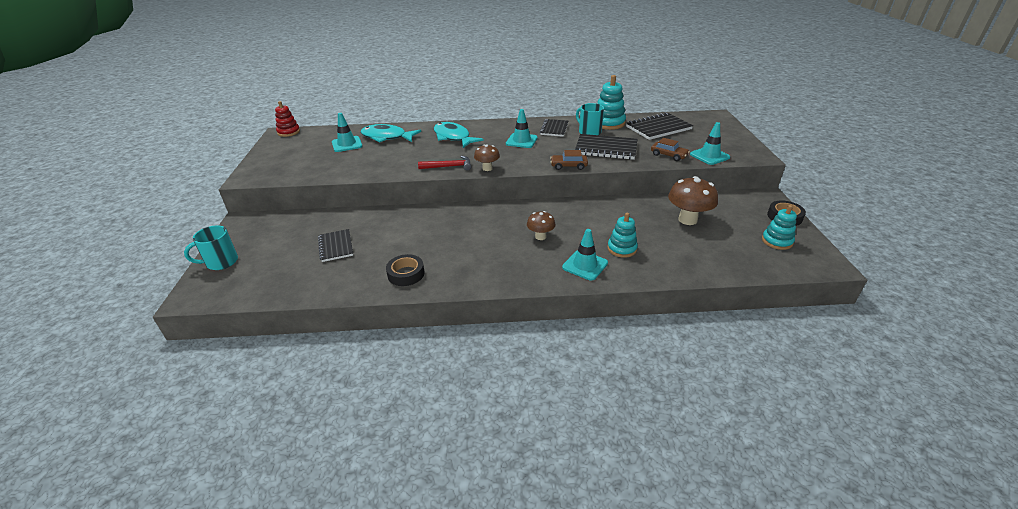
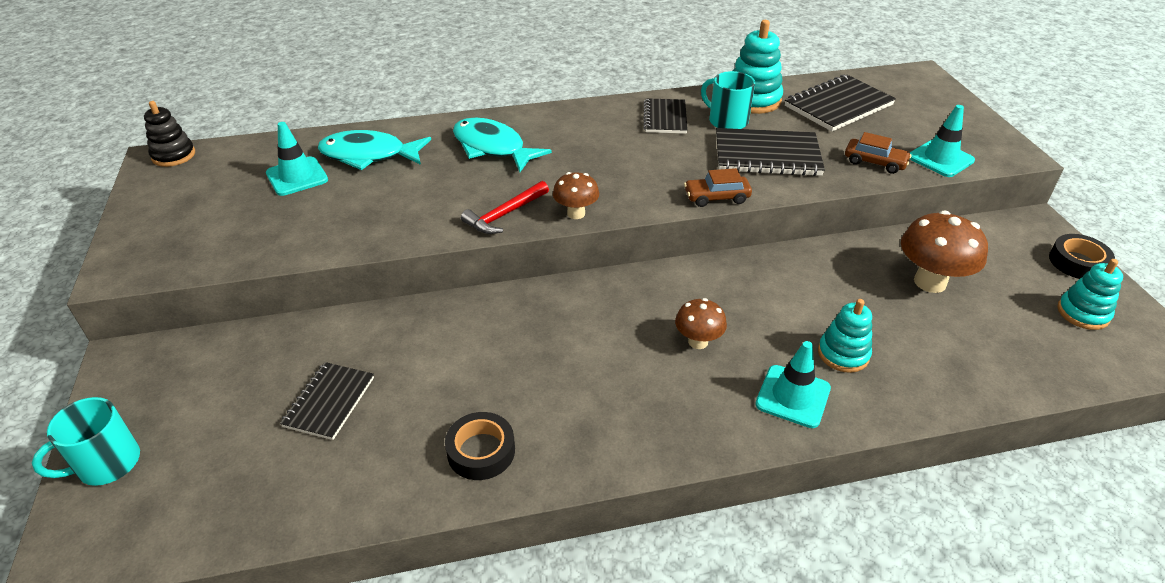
camera: 10 degrees left, 5 degrees up
(288, 132) = (173, 155): red stacking toy -> black stacking toy
(336, 246) = (329, 402): black notebook -> black notebook turned 45 degrees clockwise
(448, 167) = (505, 215): red hammer -> red hammer turned 150 degrees clockwise
(521, 141) = (617, 147): turquoise traffic cone -> none

